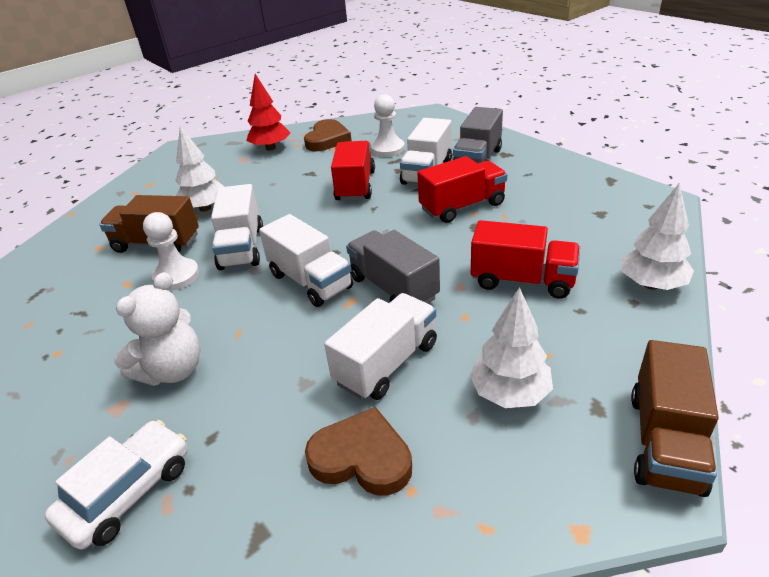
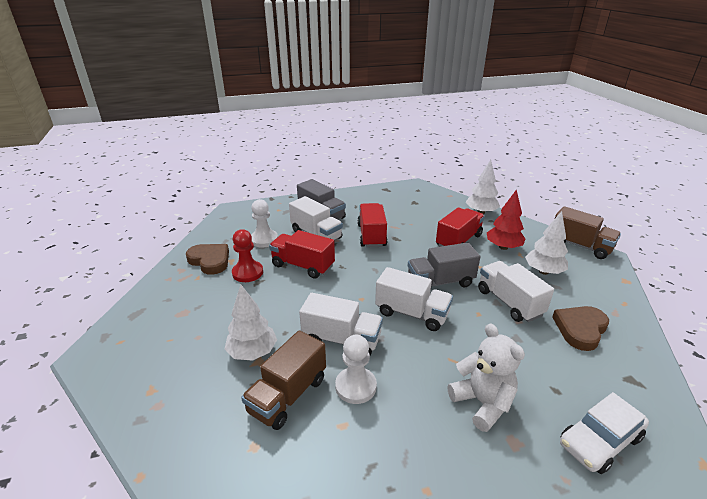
camera: 70 degrees left, 5 degrees down
(128, 492) = (600, 441): white car -> white car turned 90 degrees counterclockwise
(270, 148) = (182, 292): red tree -> red tree (503, 247)
(310, 281) = (412, 313): white truck -> white truck turned 45 degrees clockwise
(321, 163) = (247, 273): none -> red pawn

